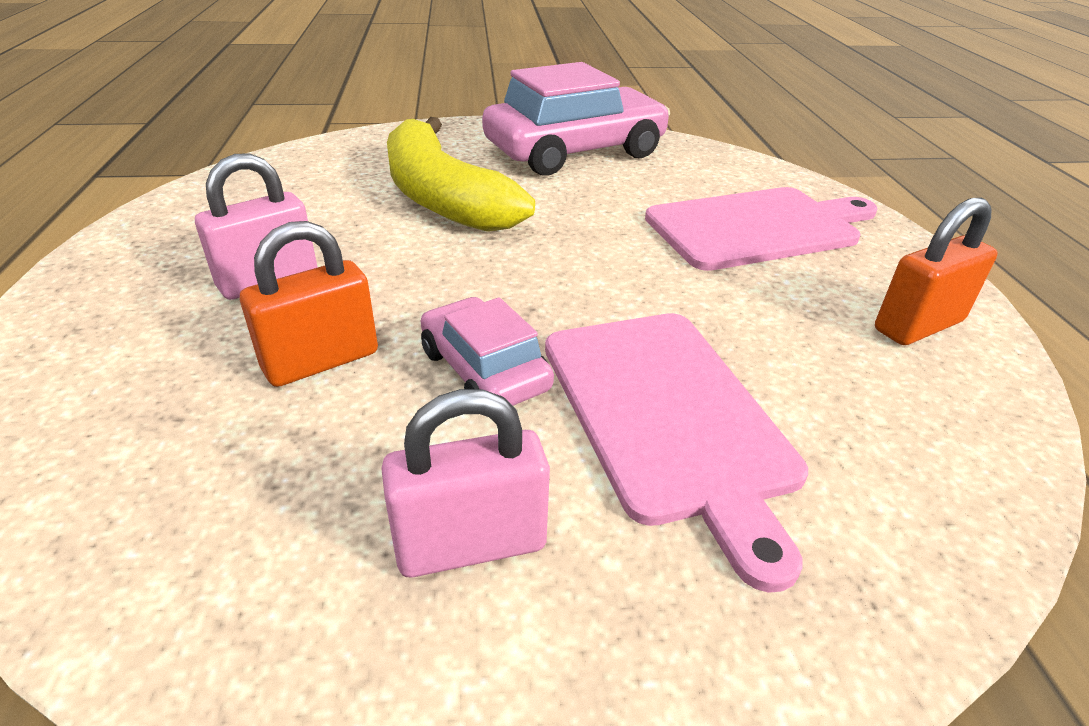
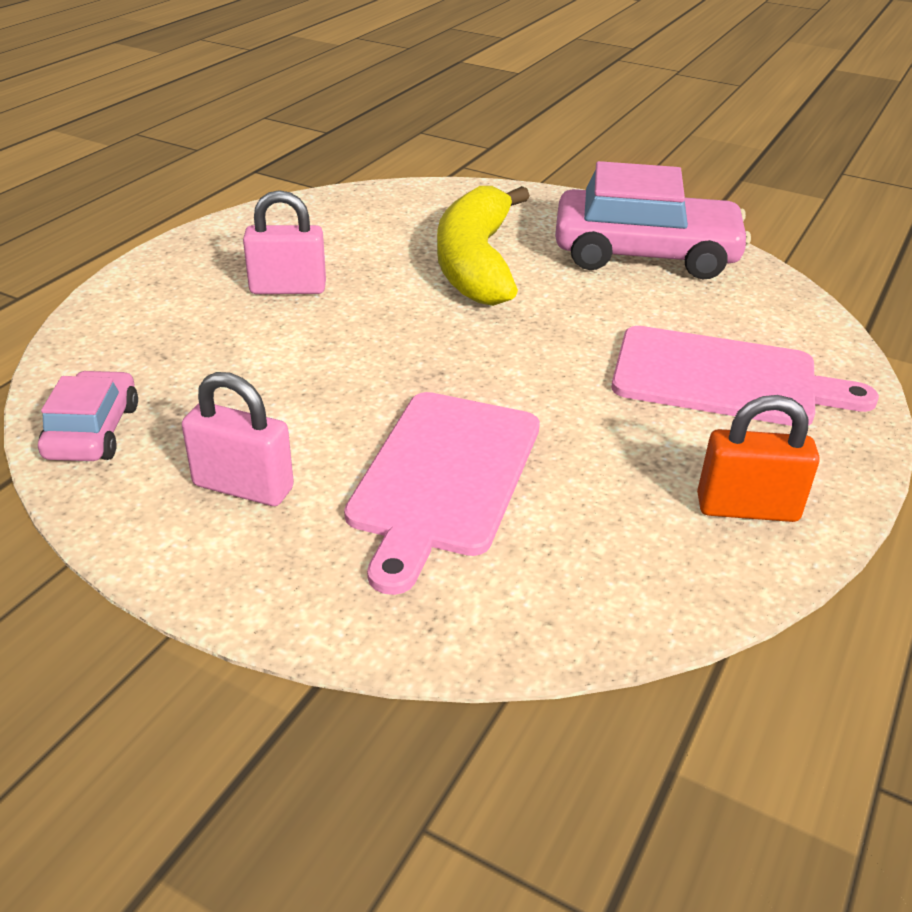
camera: 35 degrees right, 0 degrees up
(321, 361) = (268, 354): orange padlock -> none
(484, 370) = (359, 399): pink car -> pink car (93, 431)

